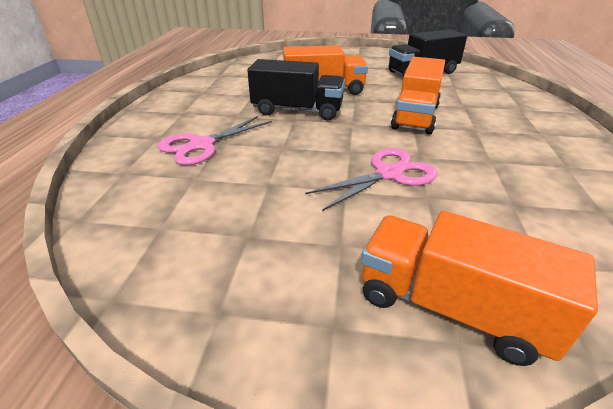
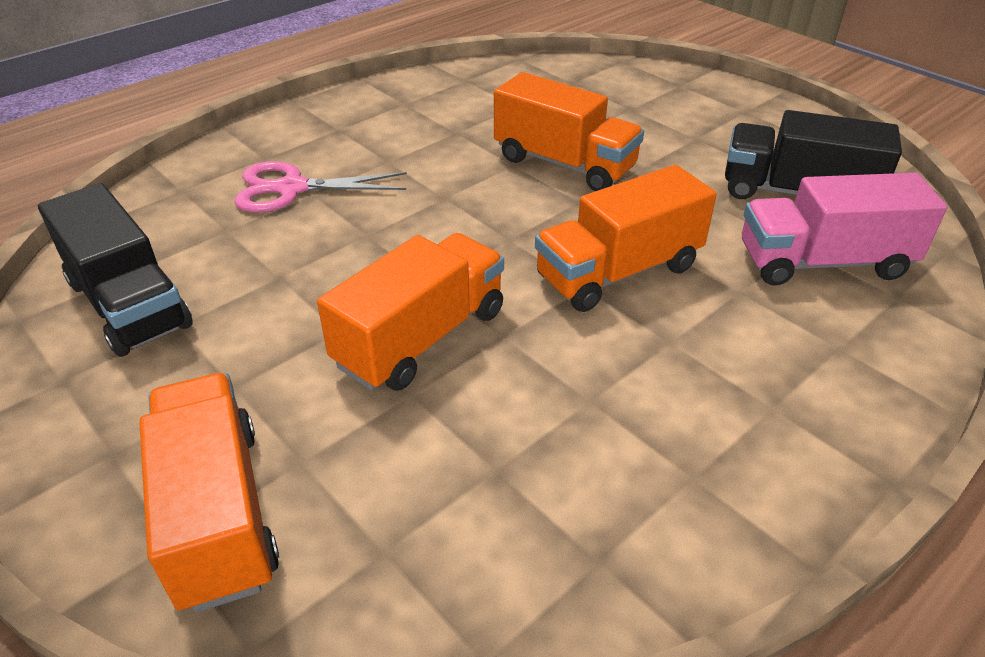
camera: 40 degrees right, 5 degrees up
(297, 111) = (470, 185): black truck -> black truck (129, 304)
(389, 174) = (421, 338): pink scissors -> orange truck
(469, 88) = (823, 262): none -> pink truck

